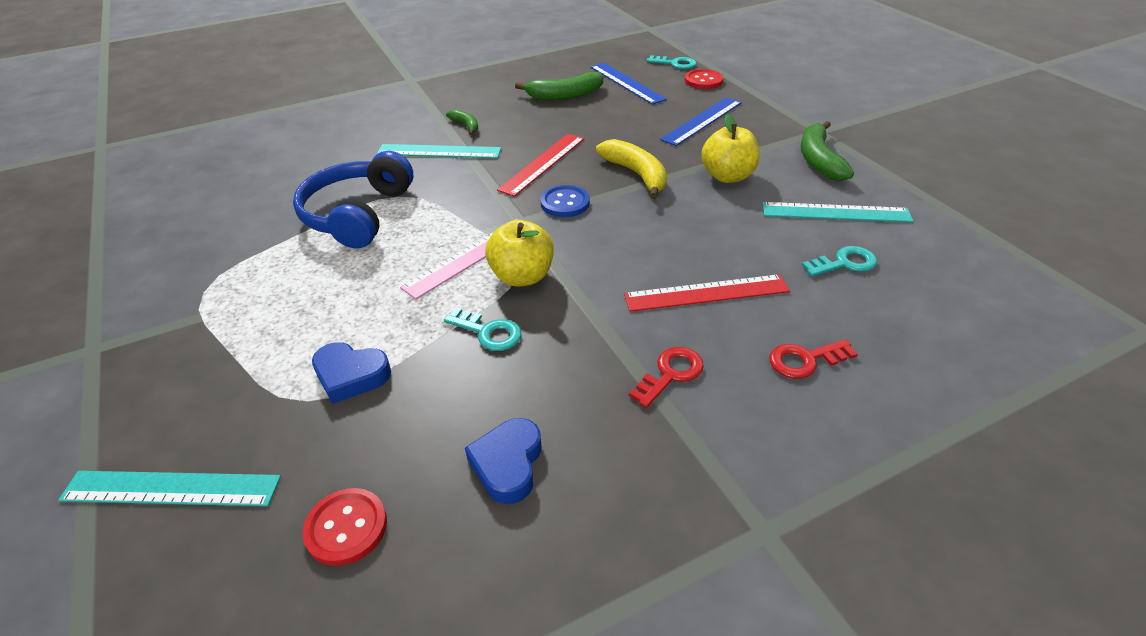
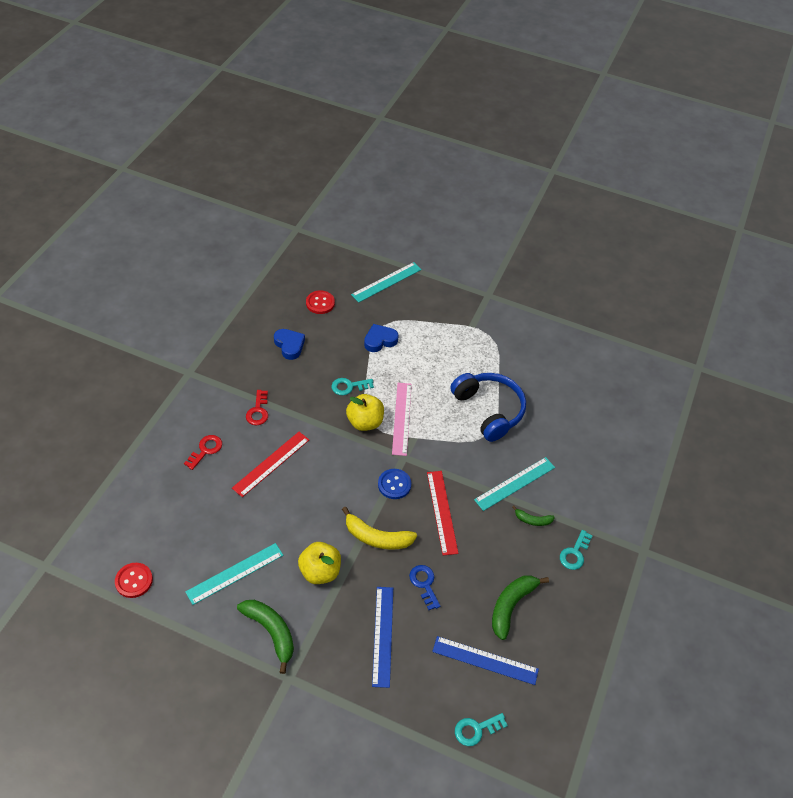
camera: 135 degrees right, 10 degrees up
(626, 131) = (424, 584): none -> blue key
(703, 81) = (428, 709): red button -> red button (134, 581)
(844, 263) = (212, 527): turquoise key -> turquoise key (574, 553)

